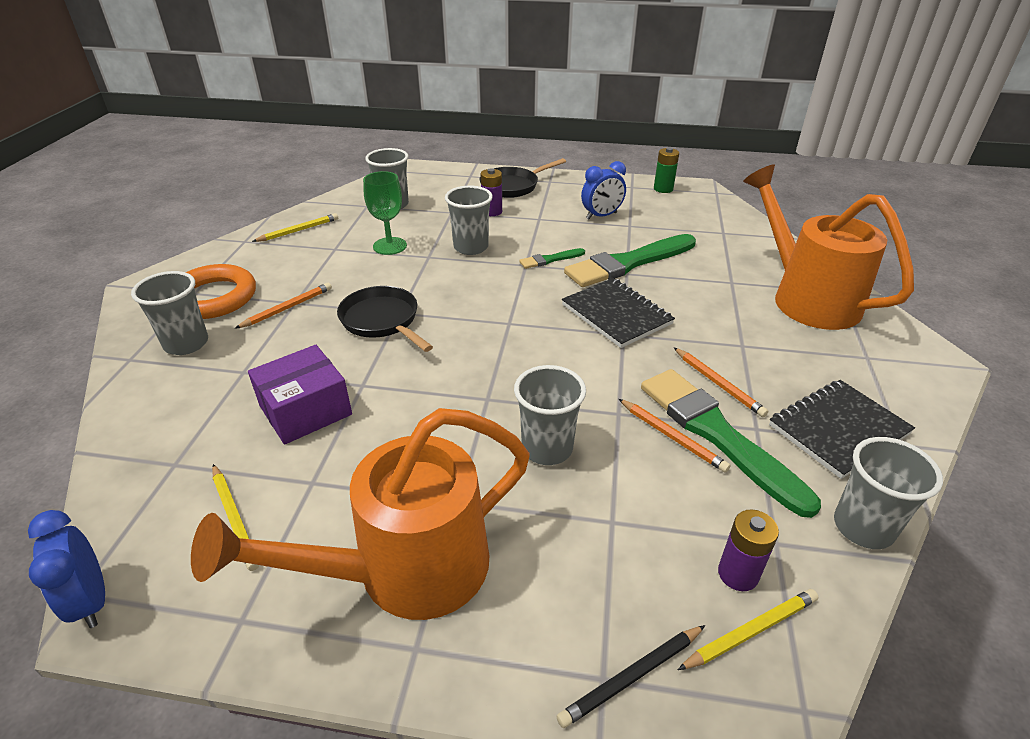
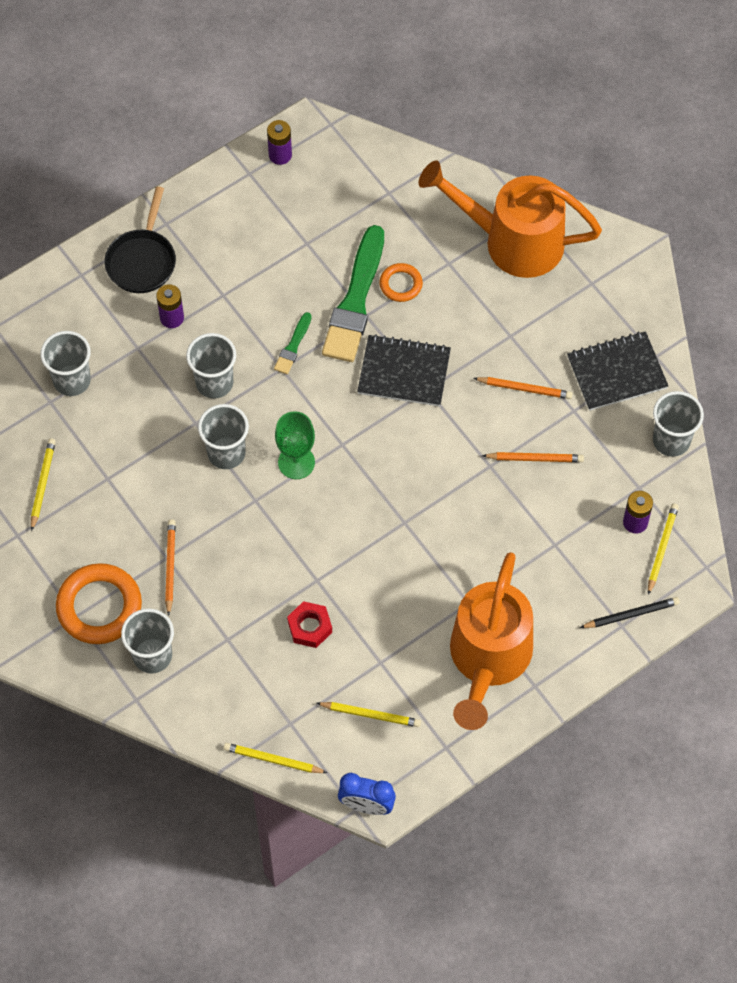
camera: 45 degrees left, 25 degrees up
(114, 479) = (273, 759): none -> yellow pencil
(305, 410) = (309, 627): purple box -> red nut
(382, 321) = (254, 518): black pan -> none
(390, 246) = (147, 437): green goblet -> green goblet (296, 462)
(547, 448) = (477, 528): grey cup -> grey cup (226, 453)
(601, 216) = (270, 247): blue clock -> none
(631, 677) = (631, 614): black pencil -> black pencil turned 120 degrees counterclockwise
(663, 189) = (280, 155): green battery -> purple battery
(676, 273) = (401, 284): none -> orange ring
(717, 434) = (557, 435): green brush -> none
(838, 430) = (617, 373): black notebook -> black notebook turned 60 degrees clockwise

